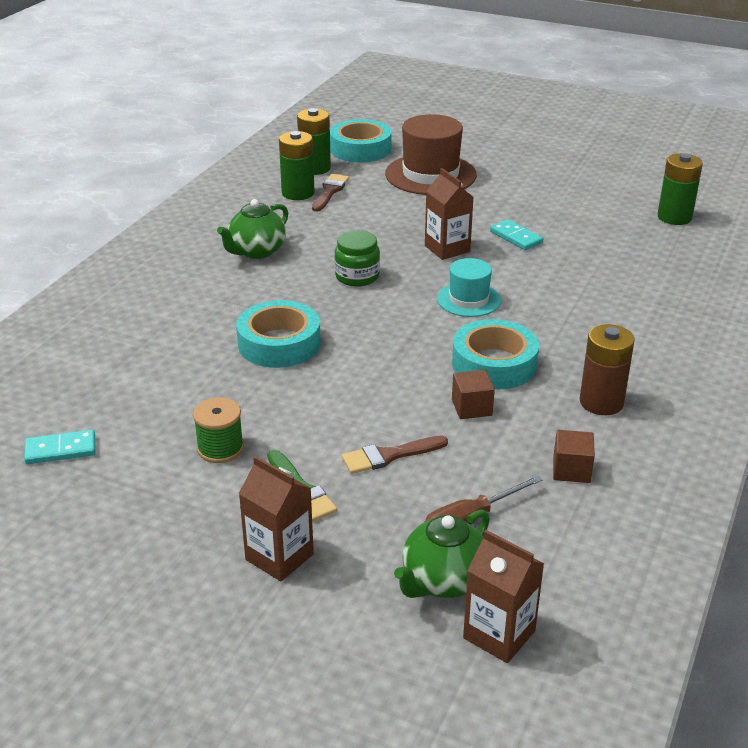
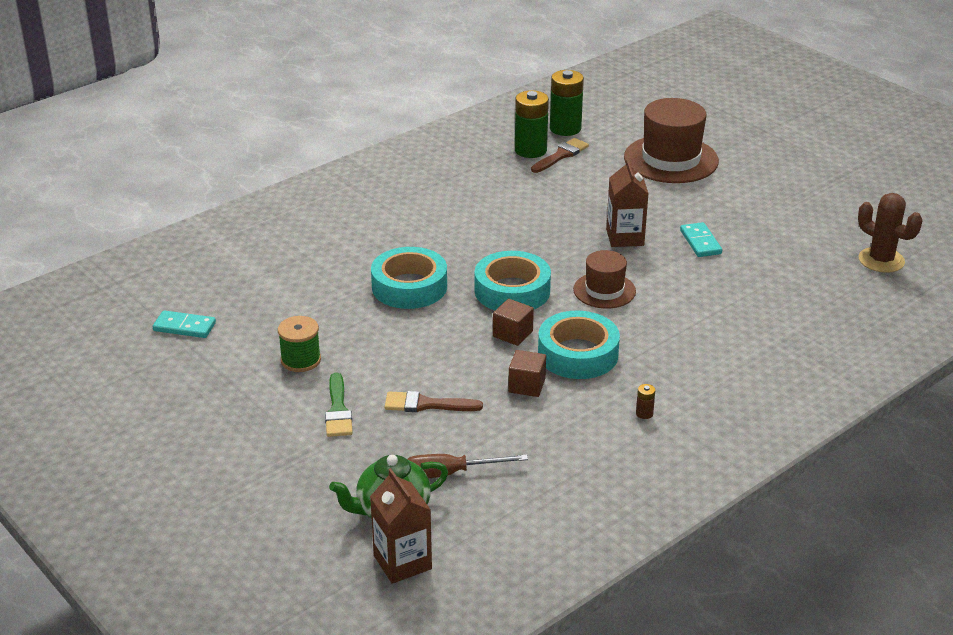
camera: 25 degrees right, 0 degrees up
(256, 251) = (452, 198): green teapot -> none
(279, 557) = (285, 454): brown carton -> none
(357, 276) = (521, 243): green jar -> none
(360, 149) = (624, 118): turquoise tape -> turquoise tape (512, 291)
(468, 299) = (604, 290): turquoise hat -> brown hat
(571, 470) = (567, 461): brown cube -> brown cube (512, 334)
(601, 402) = (644, 413): brown battery -> brown battery, size x0.41
(674, 217) = (881, 260): green battery -> brown cactus

